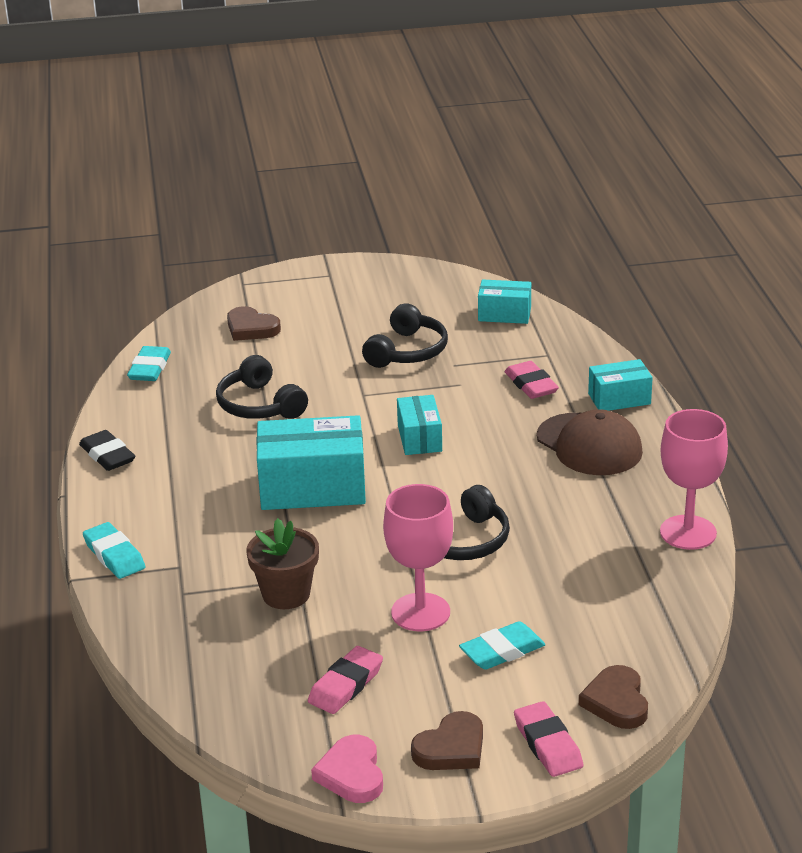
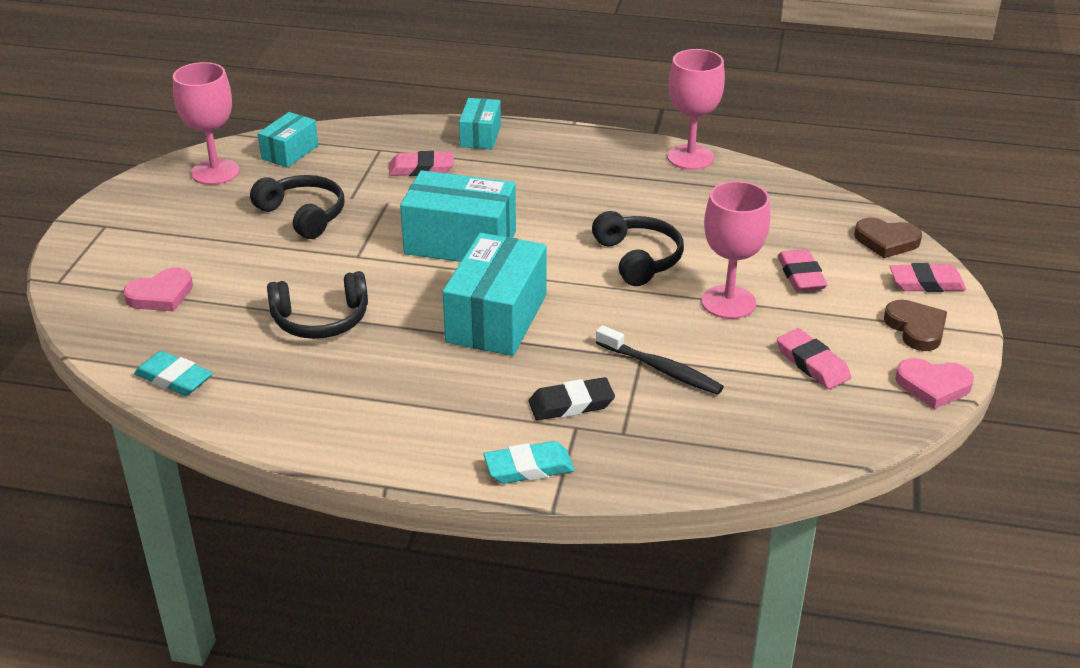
camera: 70 degrees left, 5 degrees up
(107, 455) = (330, 440): black eraser -> black eraser (571, 404)
(251, 328) = (161, 295): brown heart -> pink heart
(286, 594) = (661, 369): brown flower pot -> black toothbrush
(419, 438) = (460, 243): turquoise box -> turquoise box, size x1.78
(443, 292) = (215, 172): none -> pink goblet
(502, 651) = (801, 275): turquoise eraser -> pink eraser
(589, 445) = (538, 166): brown cap -> none

